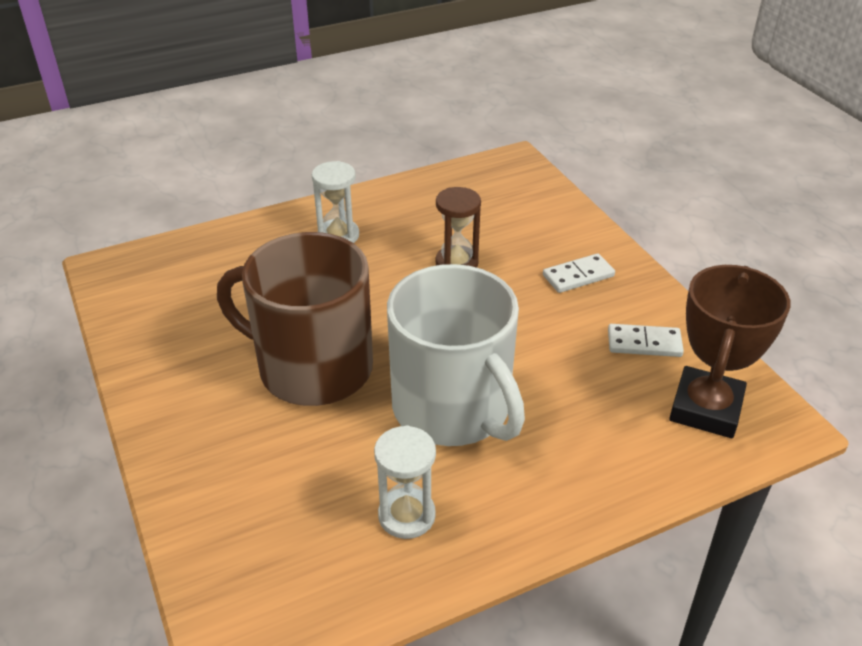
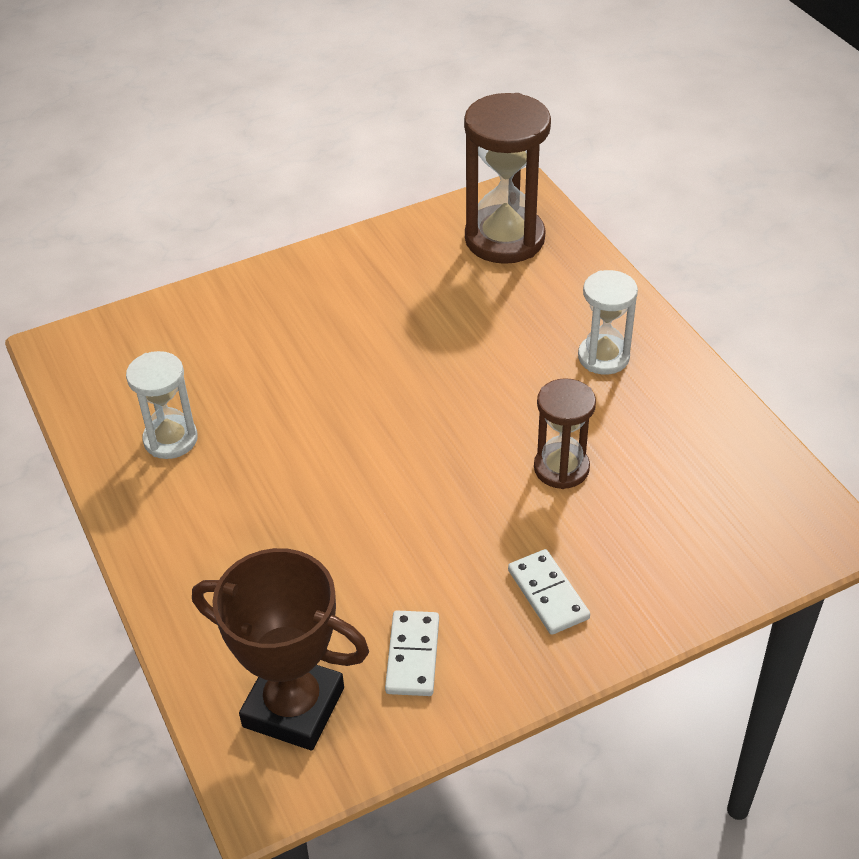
camera: 90 degrees right, 5 degrees up
(169, 280) = (504, 239): none -> brown hourglass
(313, 367) = (369, 358): brown mug -> none
(453, 408) = (306, 469): white mug -> none

